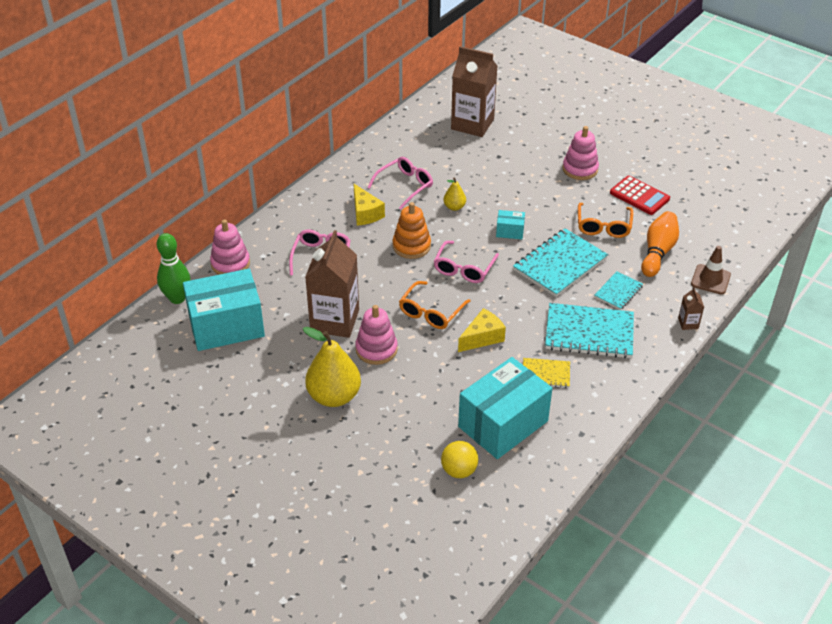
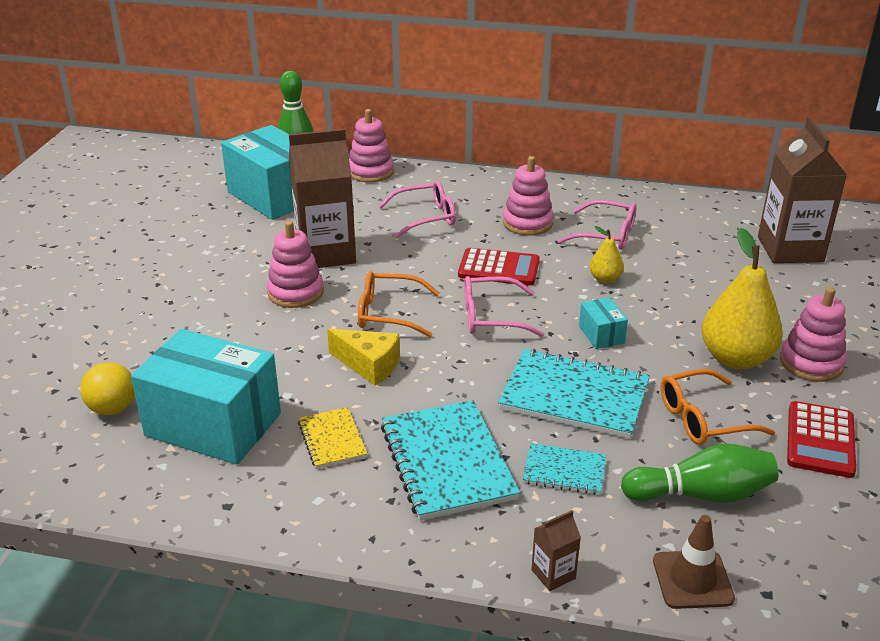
camera: 65 degrees right, 10 degrees down
(334, 396) = (202, 286): yellow pear -> yellow pear (736, 358)
(365, 213) = (527, 223): yellow cheese -> pink stacking toy
(411, 246) = (499, 268): orange stacking toy -> red calculator
(658, 252) = (701, 494): orange bowling pin -> green bowling pin

